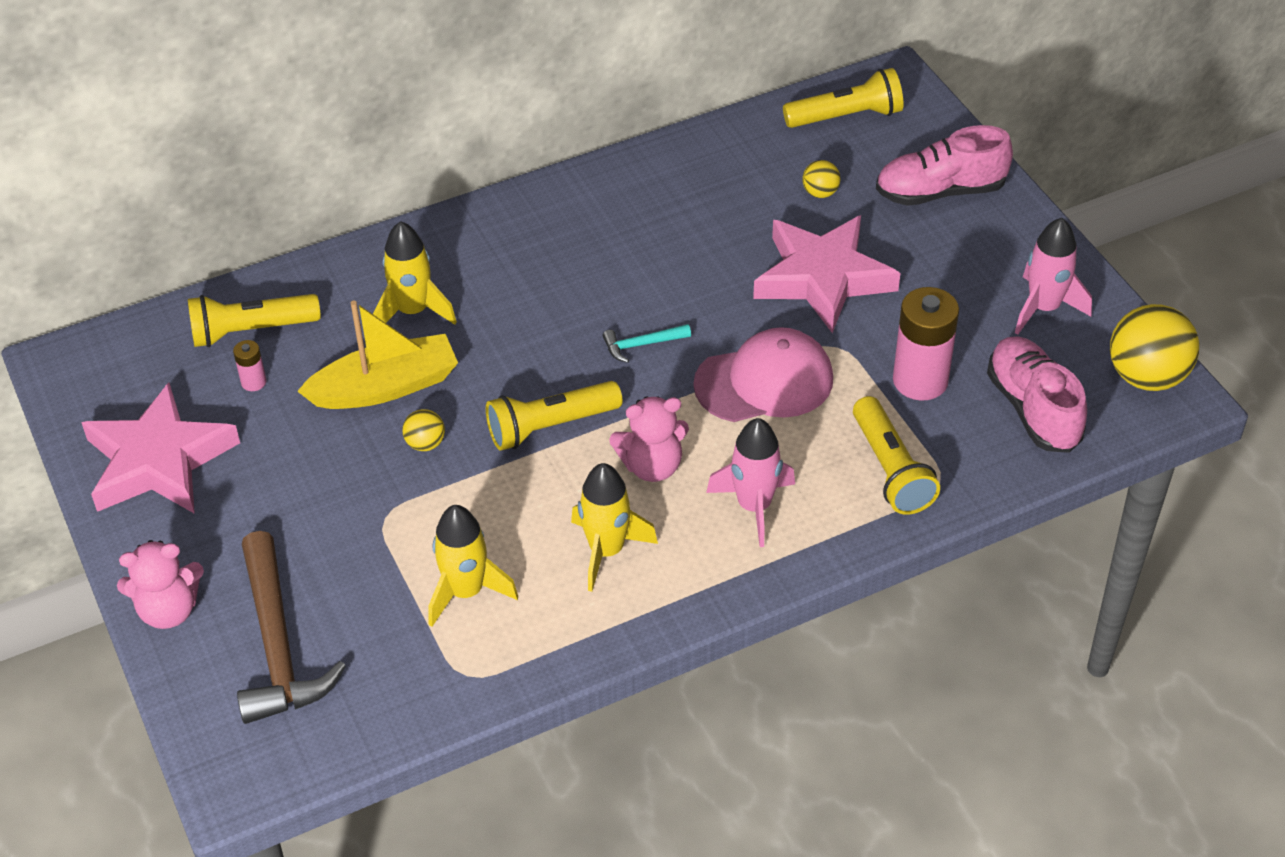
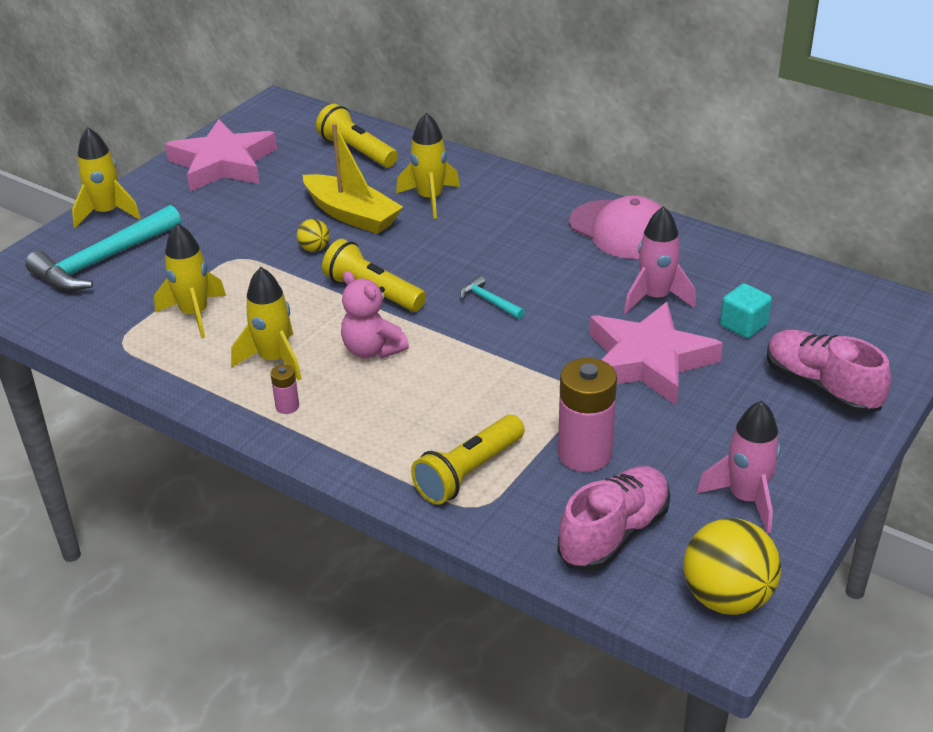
camera: 60 degrees right, 10 degrees down
(169, 610) = (107, 213): pink teddy bear -> yellow rocket
(253, 382) = (314, 168): pink battery -> pink battery (287, 406)
(278, 645) = (103, 260): brown hammer -> turquoise hammer
(754, 506) = (371, 413): pink rocket -> pink rocket (655, 298)
(764, 381) = (506, 372): pink cap -> pink cap (621, 230)
(820, 193) = (743, 325): yellow ball -> turquoise cube
(846, 116) = (848, 307): yellow flashlight -> none

